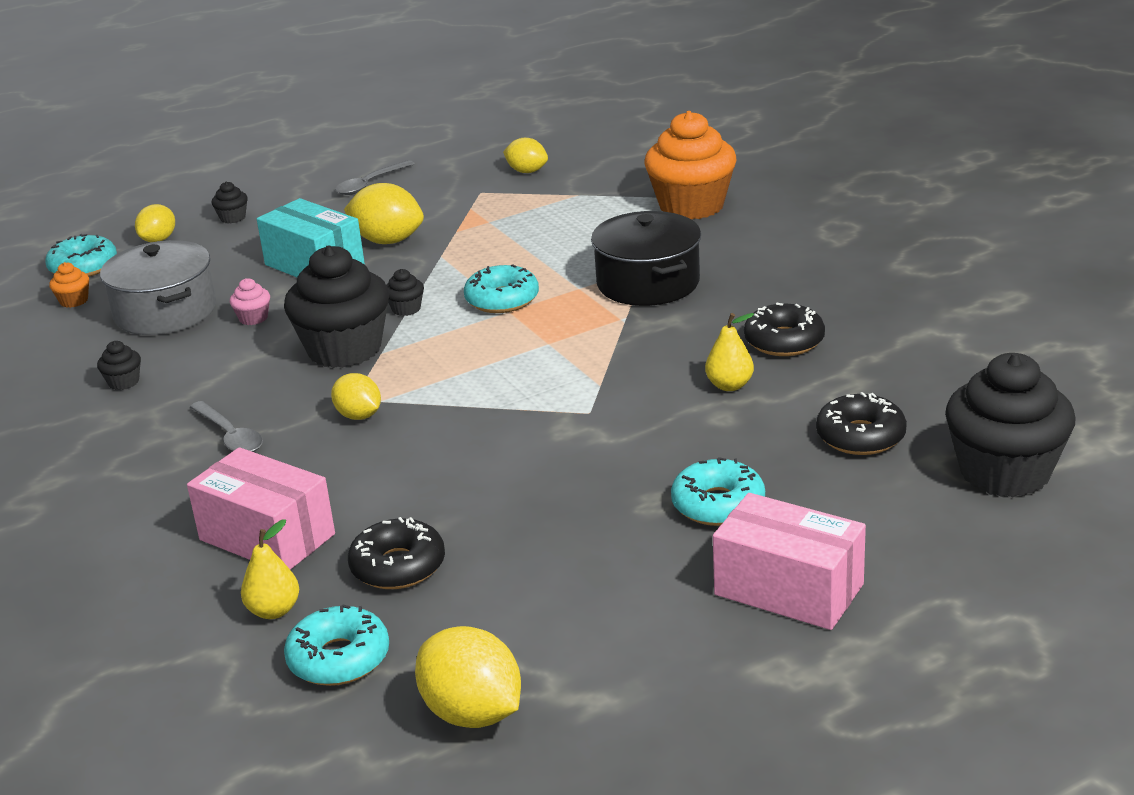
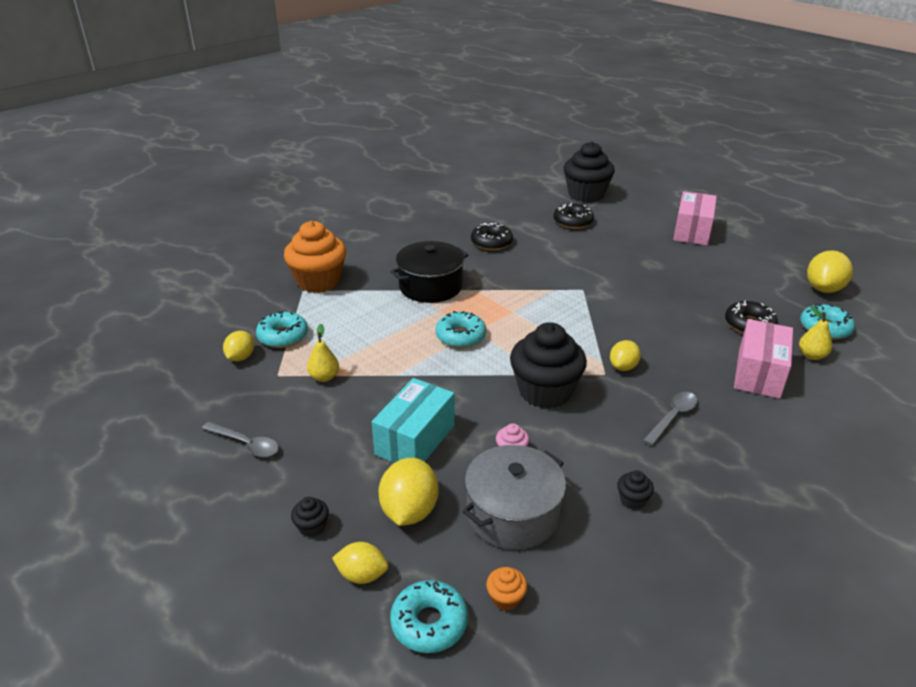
camera: 105 degrees left, 5 degrees up
(388, 241) = (368, 407): yellow lemon -> yellow lemon (409, 511)
(406, 309) = (481, 375): black cupcake -> none
(718, 505) = (644, 249): turquoise donut -> turquoise donut (283, 336)
(729, 385) = (541, 253): yellow pear -> yellow pear (324, 377)

